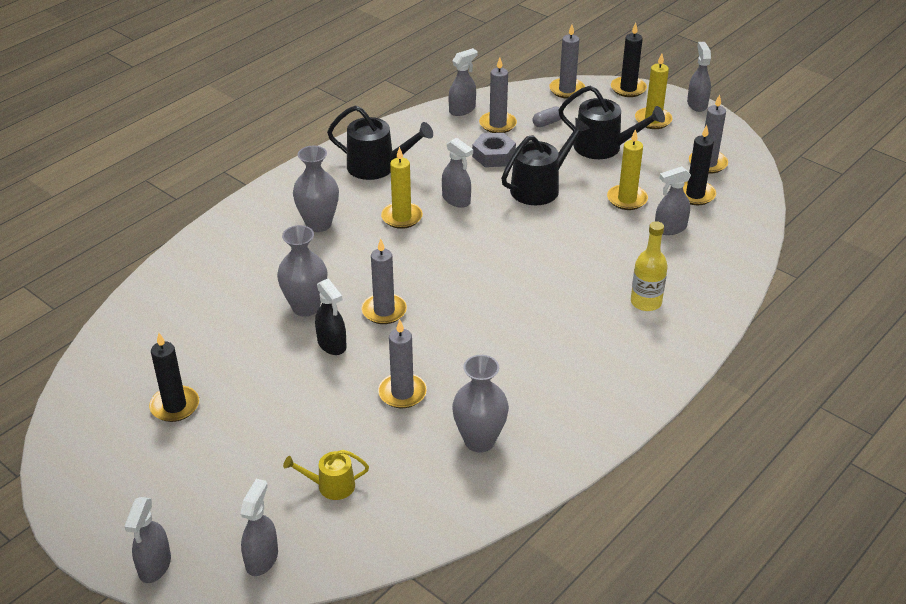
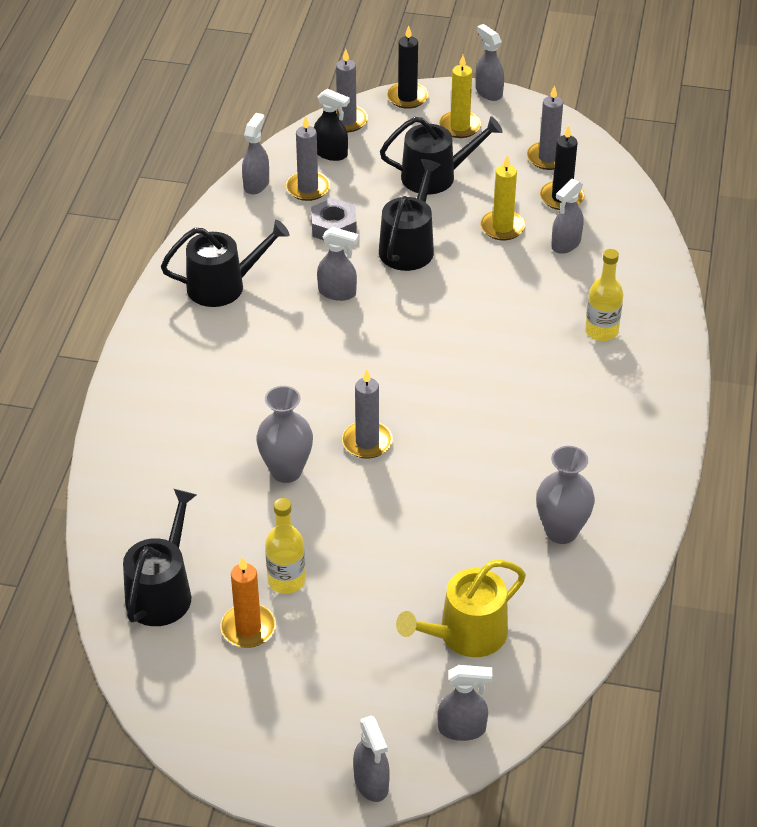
camera: 30 degrees left, 5 degrees up
(140, 354) = (162, 592): none -> black watering can
(175, 406) = (248, 628): black candle -> orange candle
(234, 384) = (286, 580): none -> yellow bottle
(262, 558) = (462, 729): grey spray bottle -> grey spray bottle turned 105 degrees clockwise
(318, 224) = (219, 376): grey vase -> none
(331, 486) = (466, 634): yellow watering can -> yellow watering can, size x1.75
(332, 344) = (346, 498): black spray bottle -> black spray bottle (331, 153)
(402, 217) = (298, 334): yellow candle -> none
(402, 393) = (454, 517): grey candle -> none
(547, 123) = (357, 168): grey capsule -> none

